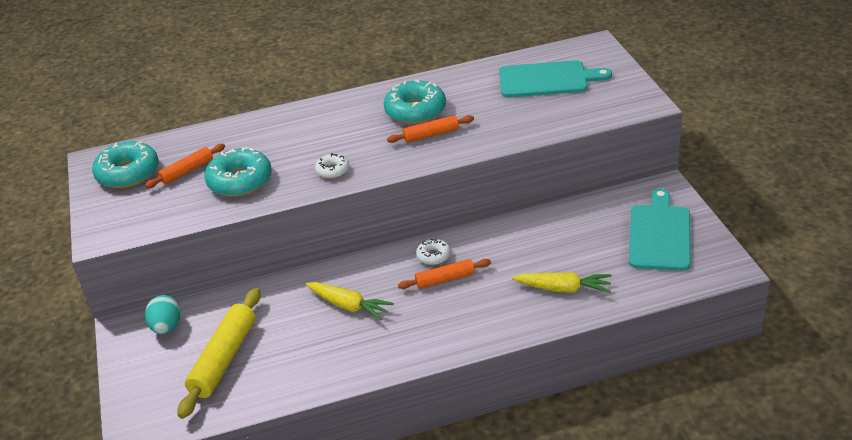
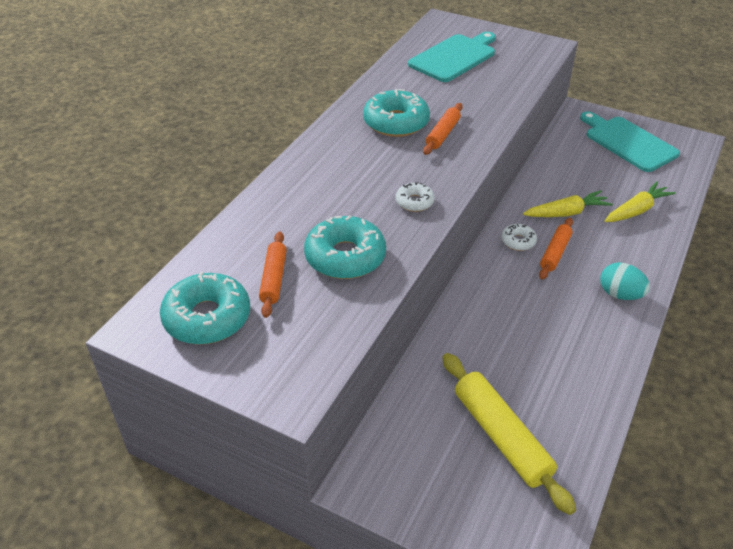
camera: 50 degrees left, 5 degrees up
(166, 327) = (402, 451): turquoise egg -> turquoise egg (620, 294)
(349, 306) = (523, 319): yellow carrot -> yellow carrot (567, 213)

